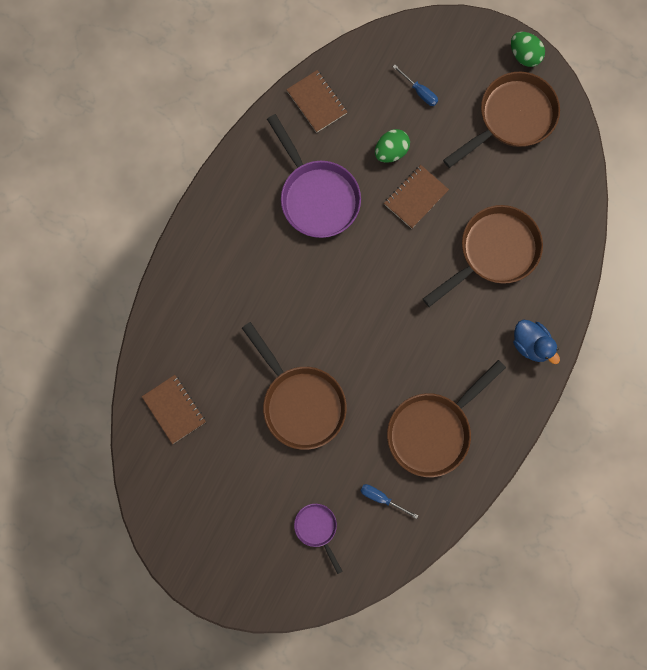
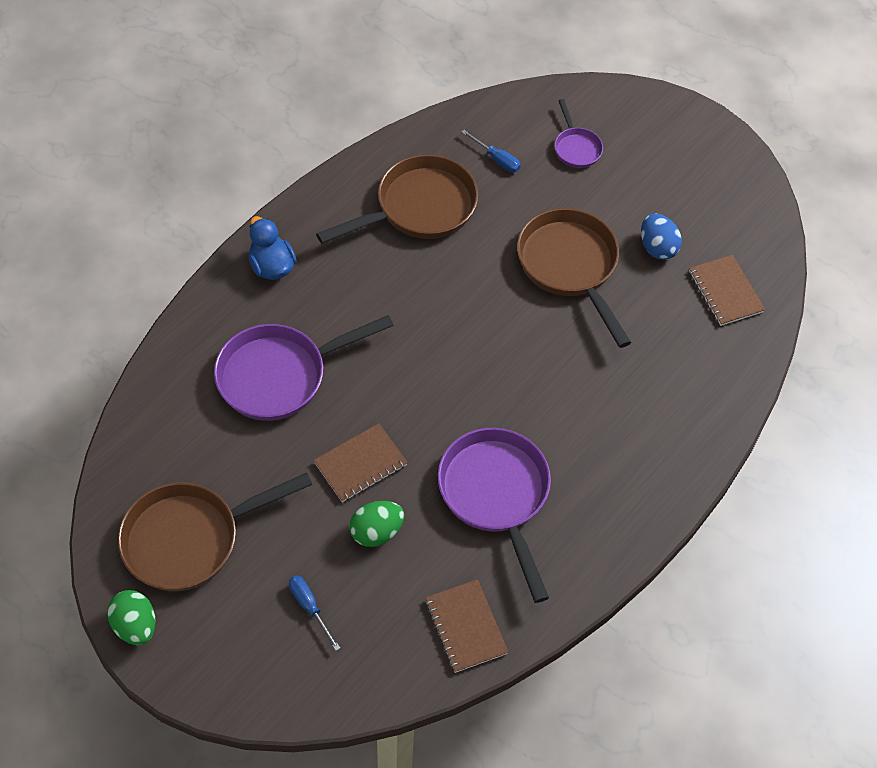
camera: 170 degrees left, 20 degrees down
(234, 439) = (657, 247): none -> blue egg
(493, 252) = (280, 375): brown pan -> purple pan

